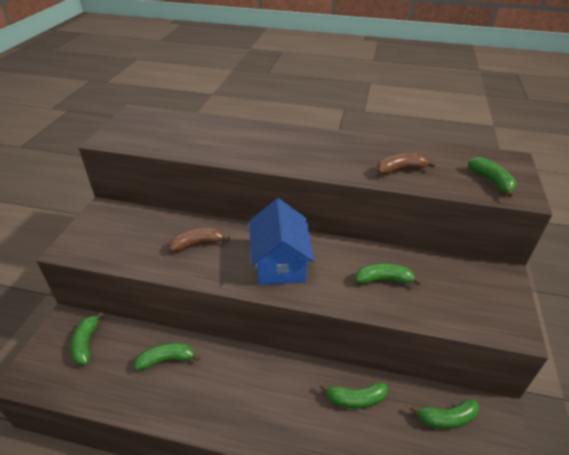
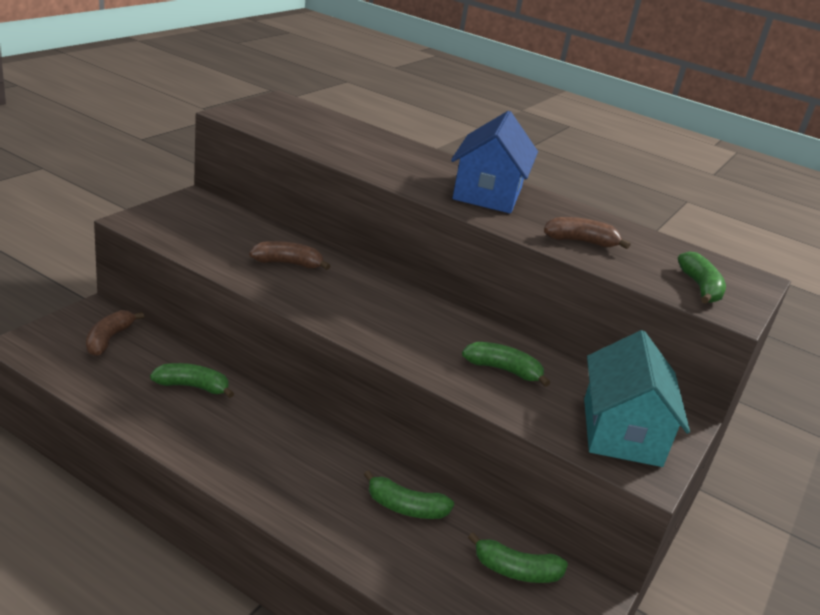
camera: 15 degrees right, 10 degrees down
(86, 343) = (109, 339): green banana -> brown banana
(280, 263) = (378, 312): blue house -> blue house (487, 193)
(480, 301) = (621, 431): none -> turquoise house

